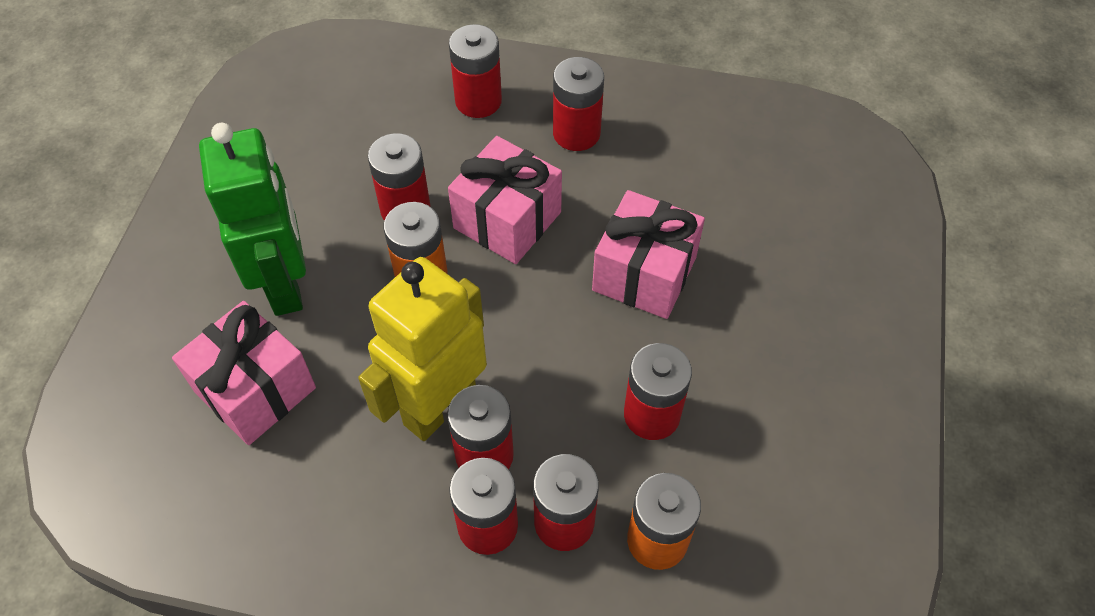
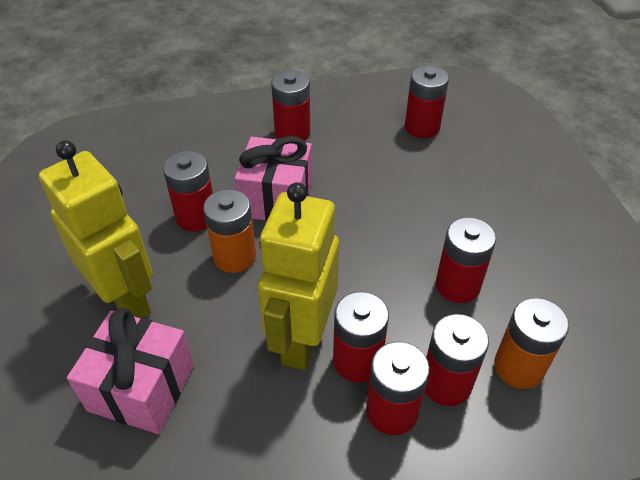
camera: 25 degrees left, 10 degrees down
(285, 284) = (126, 300): green robot -> yellow robot
(478, 101) = (211, 134): red battery -> red battery (422, 127)
(644, 274) = (393, 200): pink gift -> none

